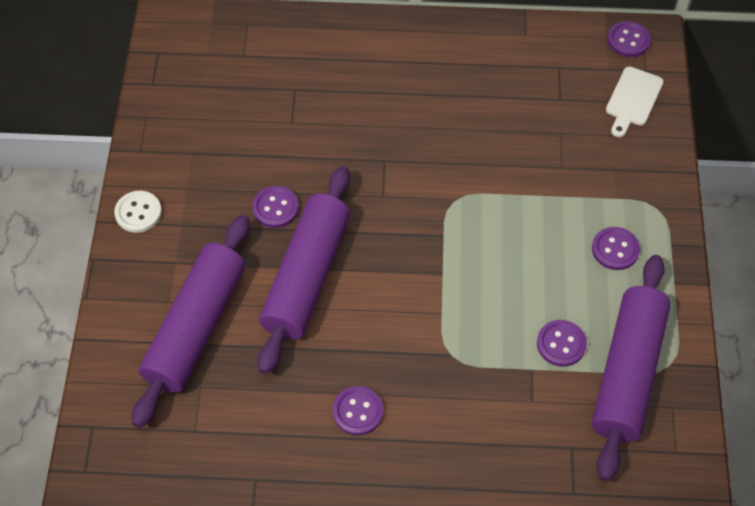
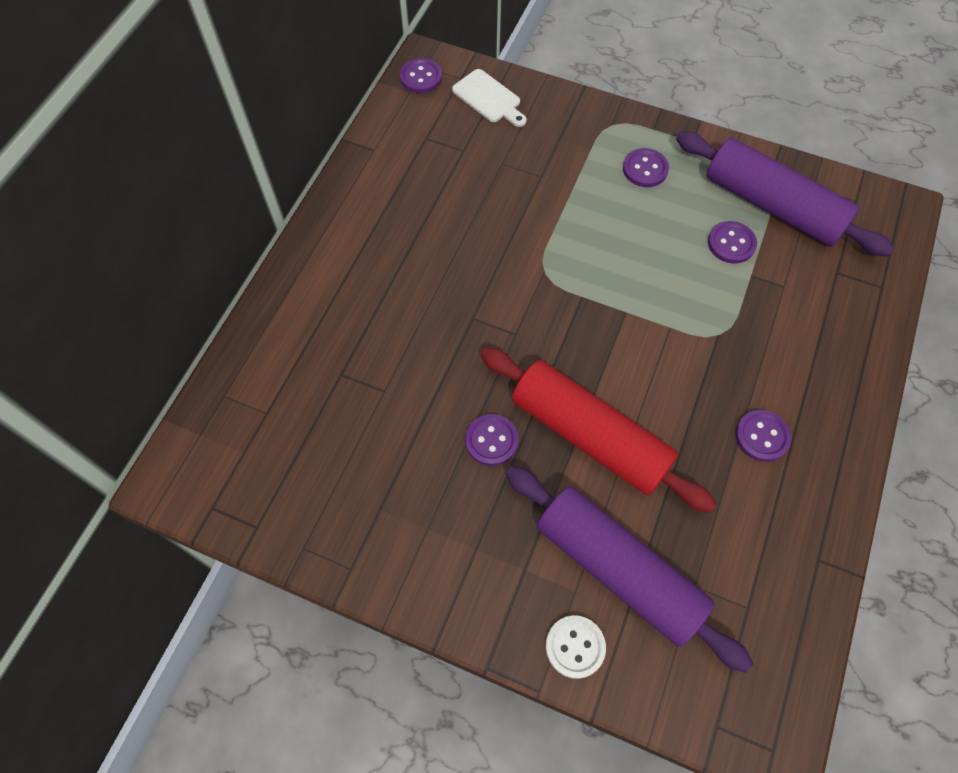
camera: 70 degrees left, 5 degrees up
(138, 213) = (440, 594): white button -> white button (575, 647)
(307, 277) = (590, 436): purple rolling pin -> red rolling pin

